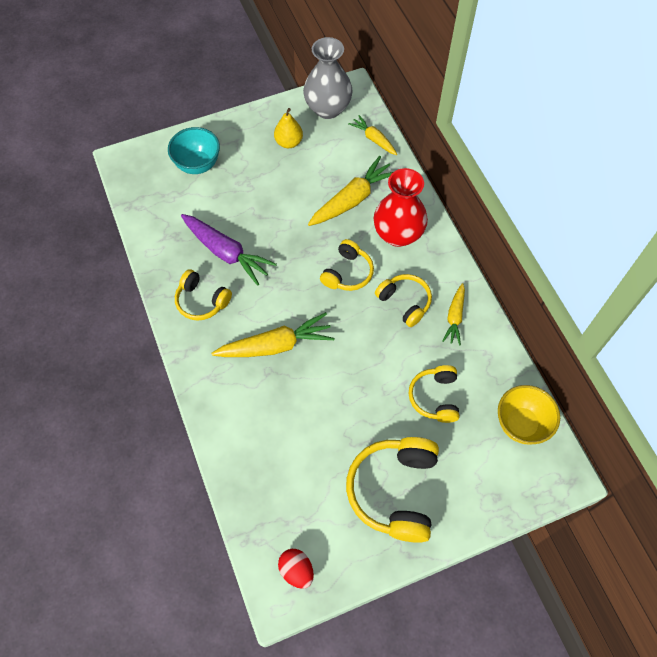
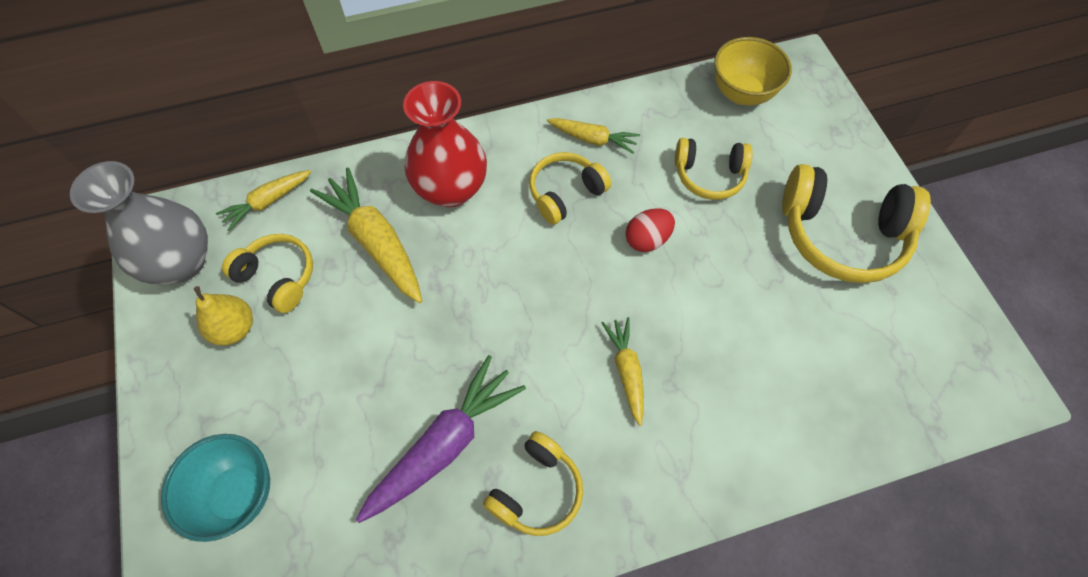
camera: 85 degrees left, 0 degrees up
(276, 345) = (626, 370): yellow carrot -> yellow carrot, size x0.58
(296, 570) = (966, 362): red egg -> red egg (647, 239)
(347, 273) = (508, 260): yellow headphones -> yellow headphones (278, 277)

